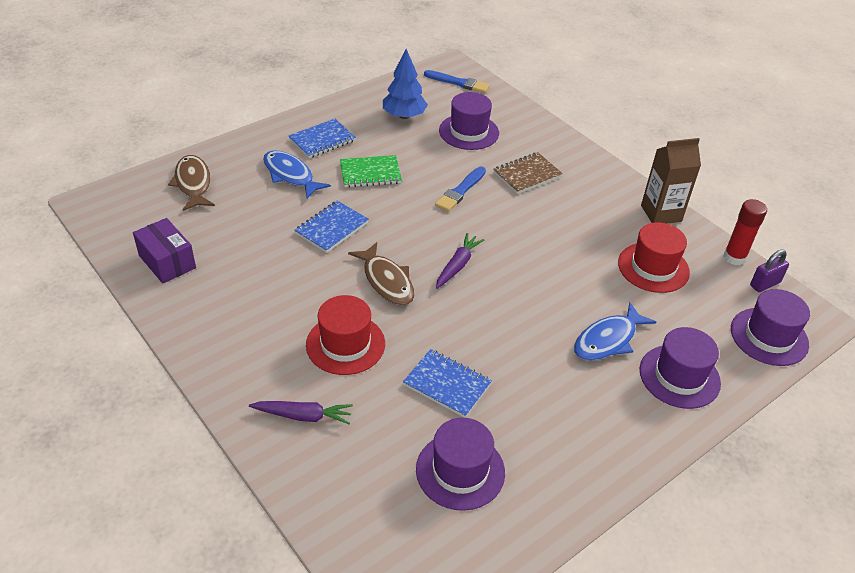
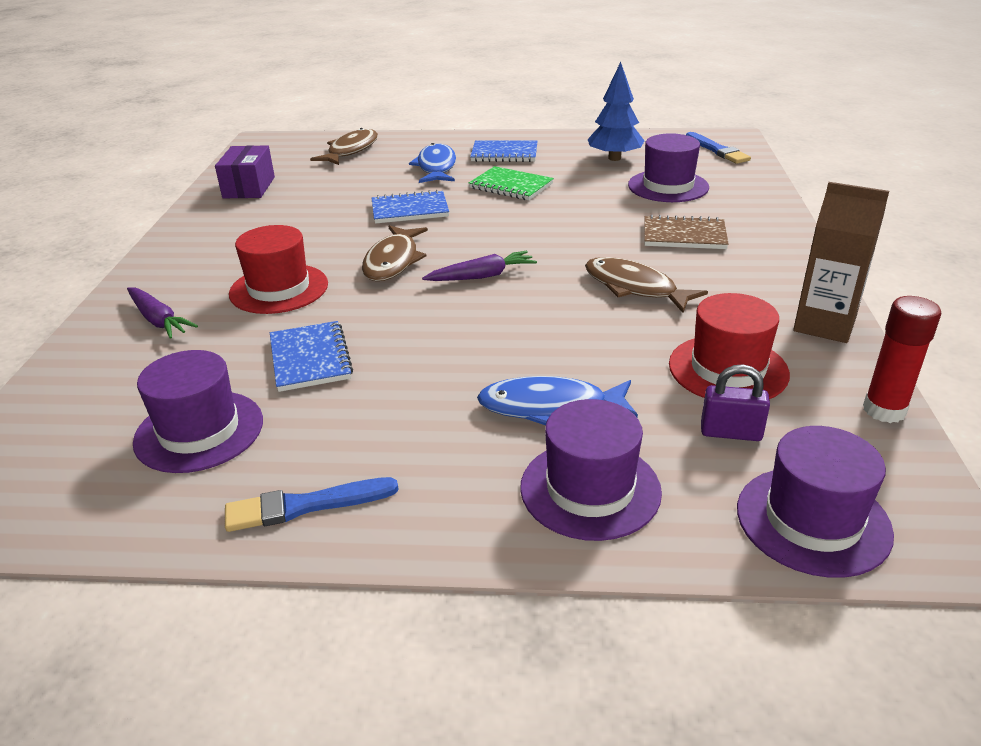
camera: 45 degrees right, 10 degrees down
(460, 191) = (583, 224): blue brush -> blue brush (305, 506)
(549, 231) = (634, 288): none -> brown fish
(765, 284) = (898, 460): purple padlock -> purple padlock (730, 432)

